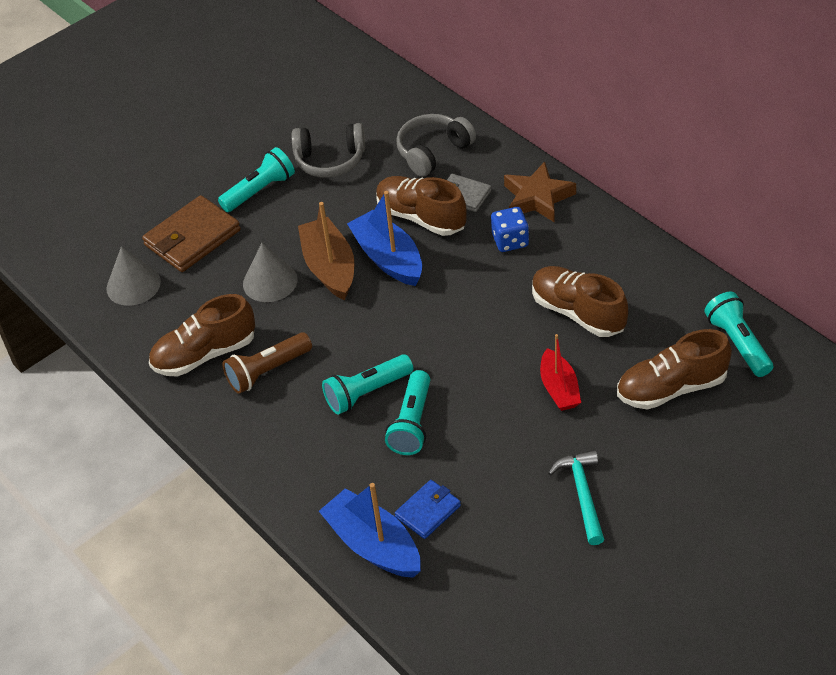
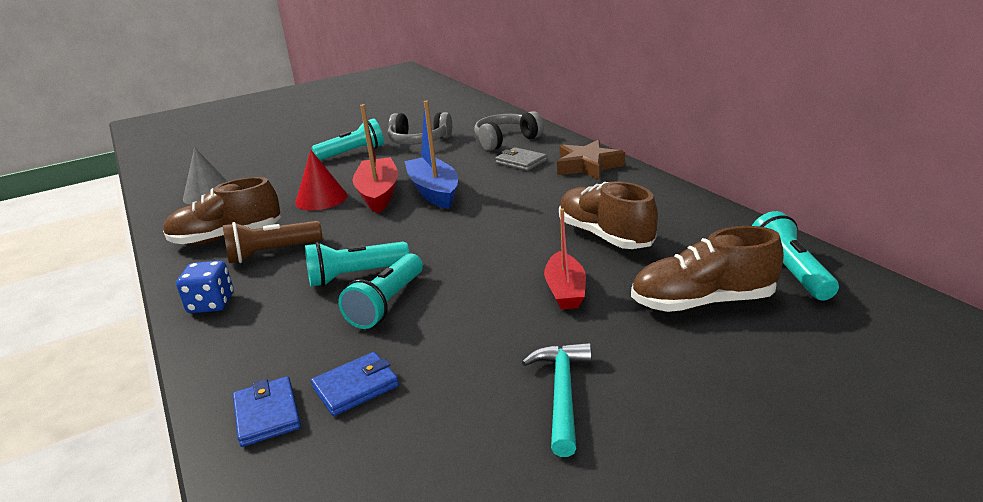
camera: 10 degrees right, 20 degrees down
(192, 238) = (279, 173): brown wallet -> none
(270, 281) = (321, 199): grey cone -> red cone
(330, 267) = (378, 194): brown boat -> red boat
(373, 545) = (267, 414): blue boat -> blue wallet
(421, 217) = (477, 171): brown shoe -> none
(510, 241) = (552, 188): blue dice -> blue dice (211, 304)

